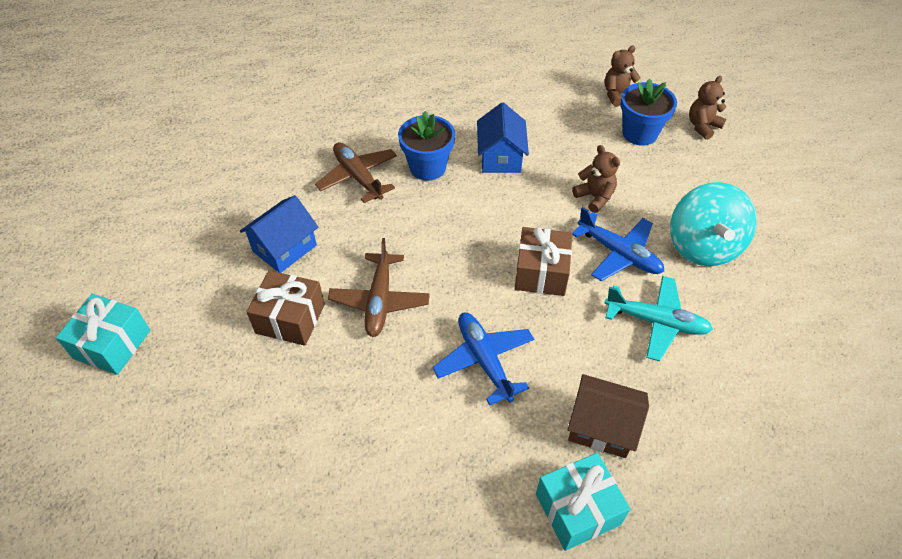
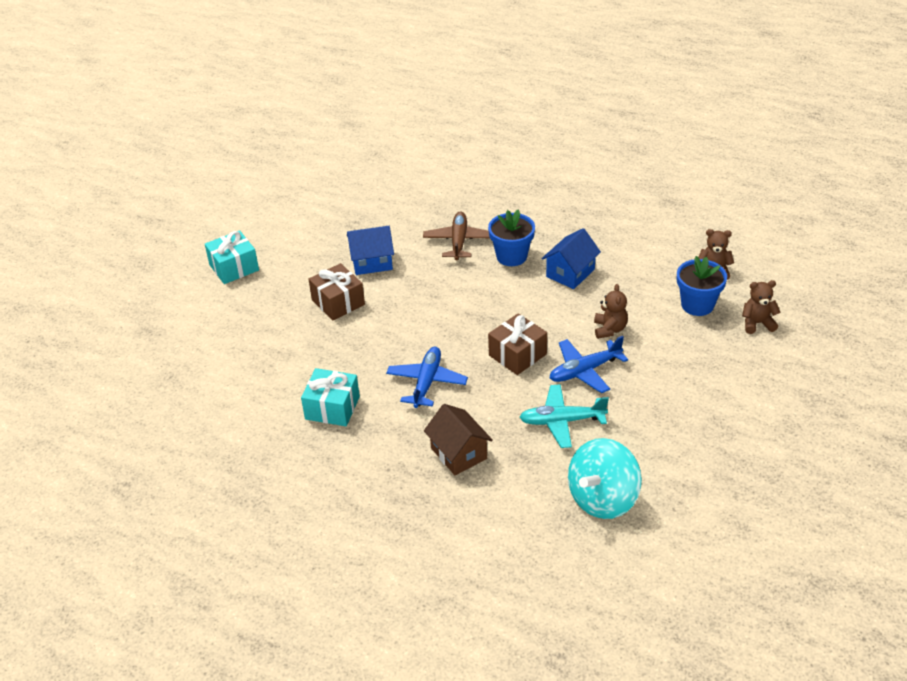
camera: 40 degrees right, 10 degrees down
(379, 301) = (398, 319): brown plane -> none
(577, 509) = (398, 481): turquoise gift -> turquoise gift (332, 408)
(619, 254) = (584, 371): blue plane -> blue plane turned 75 degrees clockwise
(656, 322) = (562, 421): turquoise plane -> turquoise plane turned 120 degrees clockwise
(702, 246) = (653, 397): turquoise spinning top -> turquoise spinning top (603, 499)

